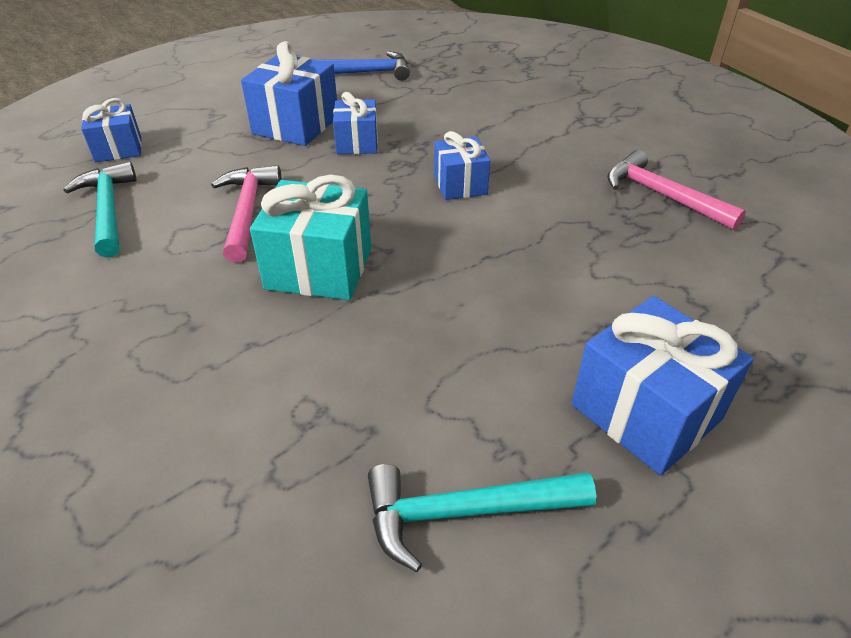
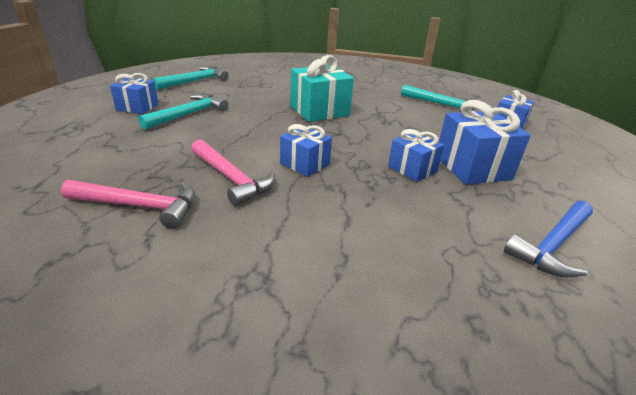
camera: 140 degrees right, 10 degrees down
(247, 212) = (389, 119): pink hammer -> pink hammer (231, 178)
(551, 344) = (188, 114): none -> turquoise hammer
(645, 412) = (137, 107): blue gift -> blue gift, size x0.62

